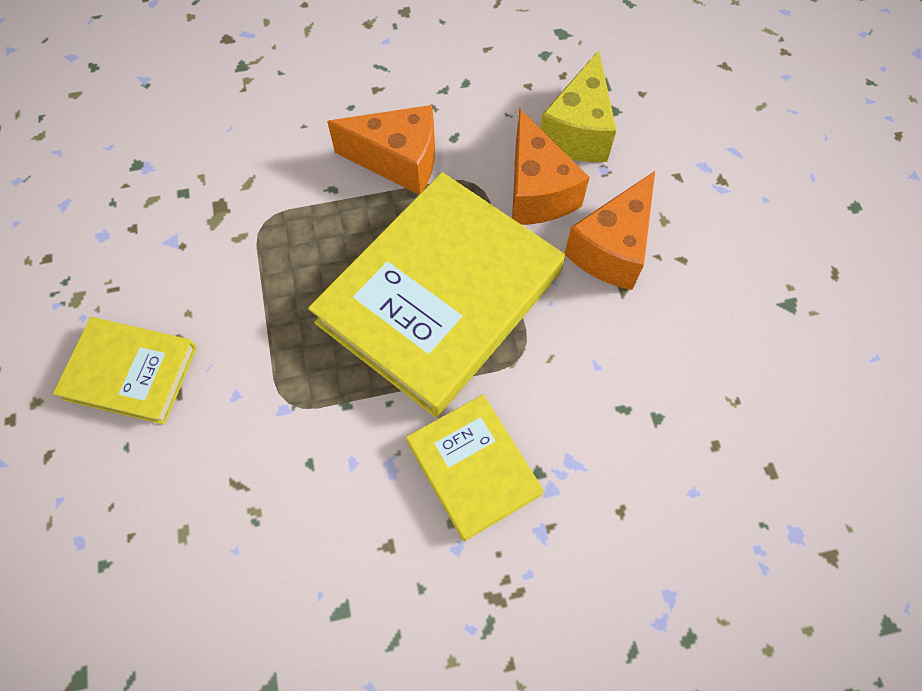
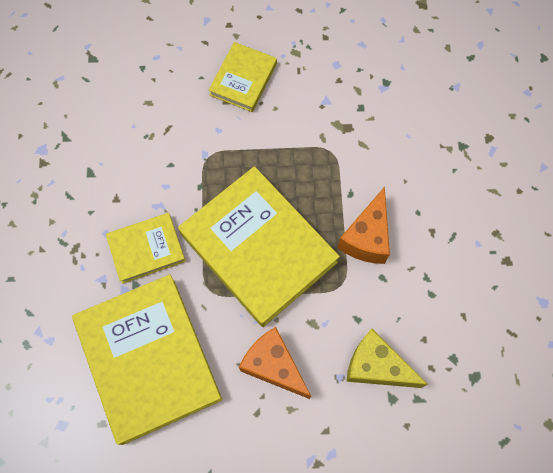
camera: 100 degrees right, 5 degrees up
(537, 191) = (328, 325): orange cheese -> none
(652, 422) = (149, 359): none -> yellow book

